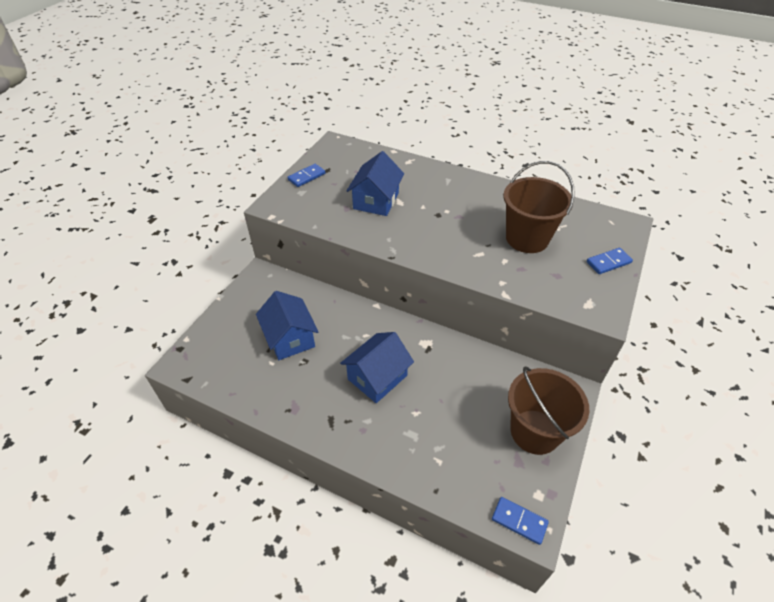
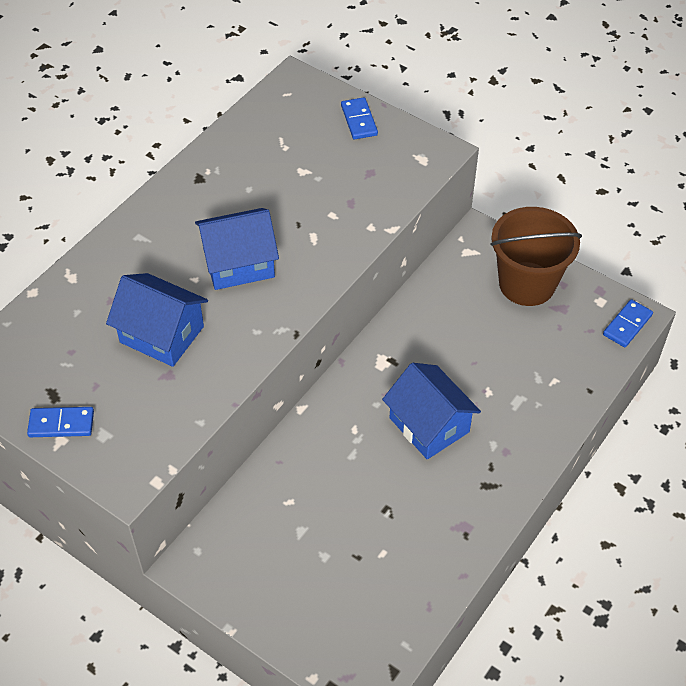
camera: 80 degrees left, 5 degrees up
(290, 338) = (341, 526): blue house -> blue house (239, 263)
(306, 177) = (61, 424): blue domino -> blue domino turned 60 degrees counterclockwise
(527, 238) = (296, 182): brown bucket -> none

